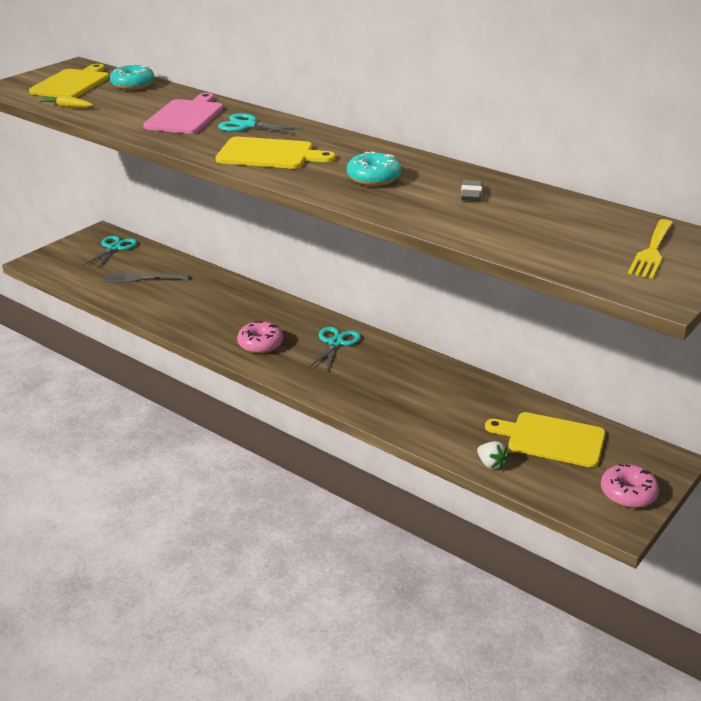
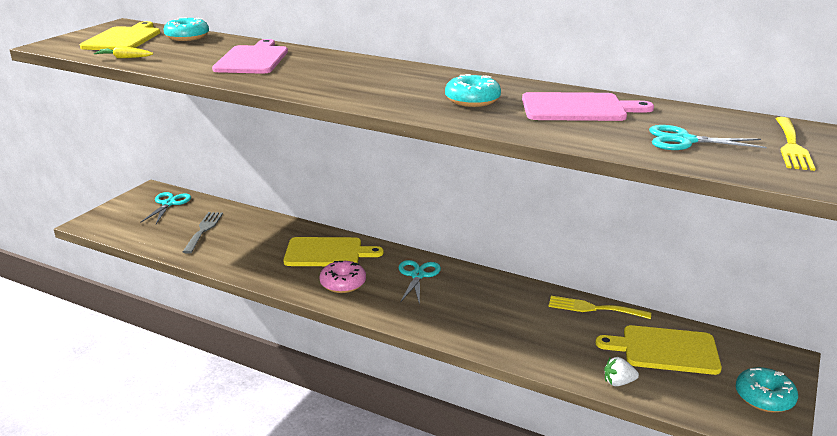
camera: 10 degrees left, 5 degrees down
(141, 278) = (203, 230): grey fork -> grey fork turned 105 degrees clockwise
(248, 126) = (320, 64): turquoise scissors -> turquoise scissors (684, 140)
(269, 154) = (354, 86): yellow cutting board -> yellow cutting board (327, 252)
(471, 194) = (578, 108): grey eraser -> pink cutting board
(490, 464) = (618, 382): white strawberry -> white strawberry turned 135 degrees clockwise
(498, 392) = (593, 308): none -> yellow fork
(628, 493) = (764, 397): pink donut -> turquoise donut

